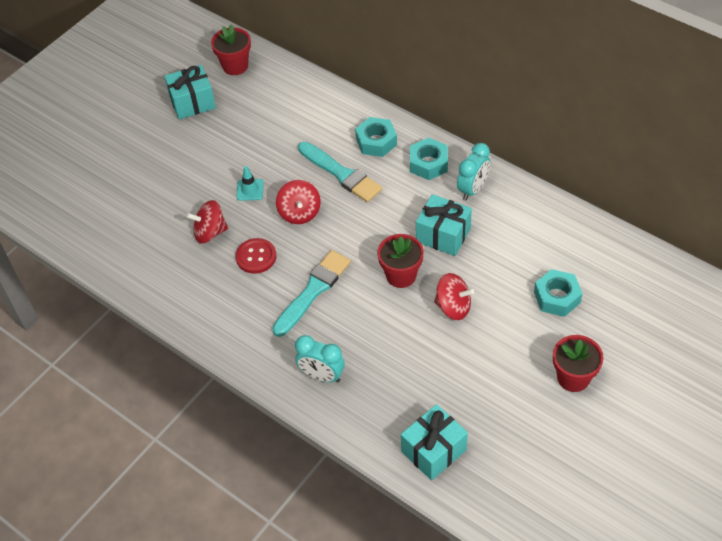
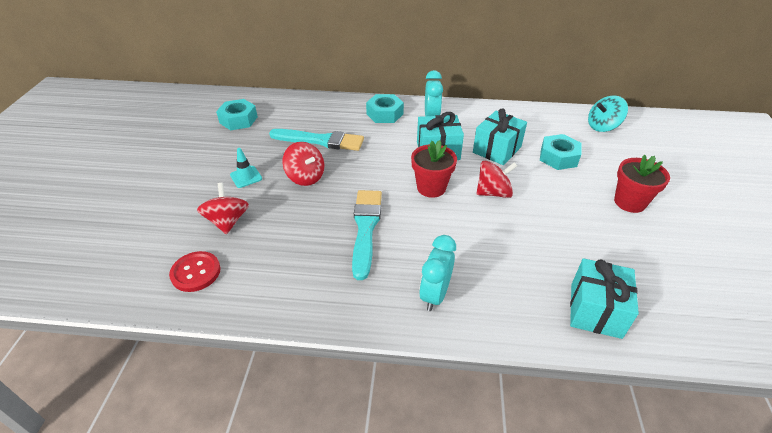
camera: 35 degrees left, 10 degrees down
(192, 102) = (148, 136): turquoise gift -> turquoise gift (497, 149)
(210, 232) = (227, 221): red spinning top -> red spinning top turned 120 degrees clockwise
(235, 66) = (174, 104): red flower pot -> none
(256, 257) = (289, 223): red button -> red button (196, 272)
(322, 376) = (435, 295): turquoise clock -> turquoise clock turned 120 degrees clockwise
(376, 142) = (332, 114): turquoise nut -> turquoise nut (238, 120)
(649, 281) = (602, 126): none -> turquoise spinning top

